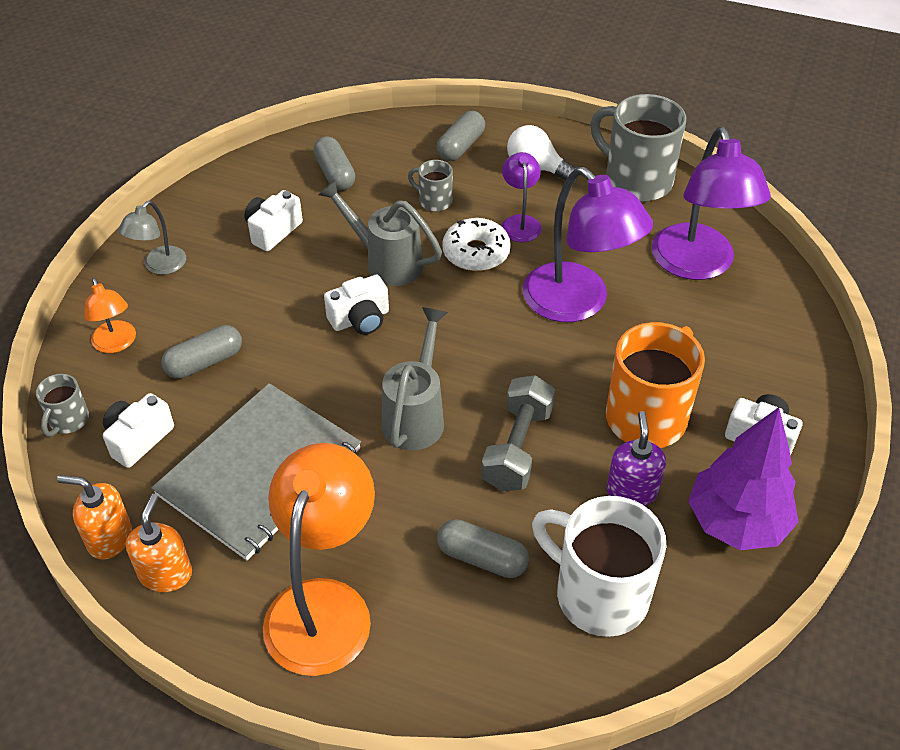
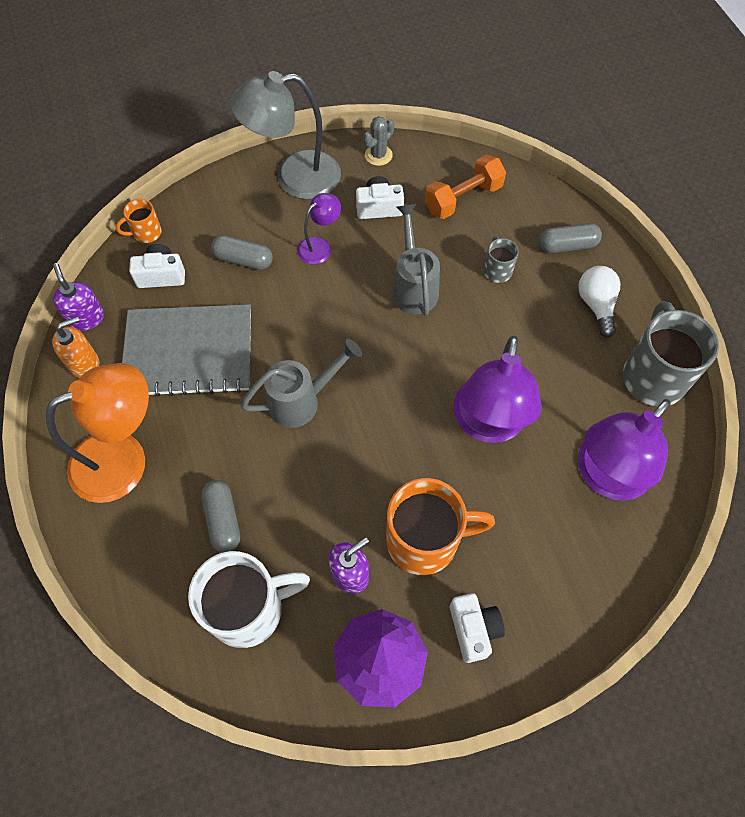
camera: 50 degrees right, 15 degrees up
(68, 421) = (146, 233): grey mug -> orange mug
(109, 538) = (86, 318): orange soap dispenser -> purple soap dispenser
(116, 344) = (218, 208): orange lamp -> none
(159, 266) = (294, 177): grey lamp -> grey lamp, size x1.98
(215, 195) = (378, 155): none -> grey cactus
(335, 174) = (463, 198): grey capsule -> orange dumbbell
(360, 319) = (351, 311): white camera -> none
(476, 253) = (474, 330): white donut -> none
(517, 448) = (326, 478): grey dumbbell -> none
(520, 222) = (530, 334): purple lamp -> purple lamp (320, 246)
(598, 594) = (249, 609): white mug -> white mug turned 75 degrees clockwise

